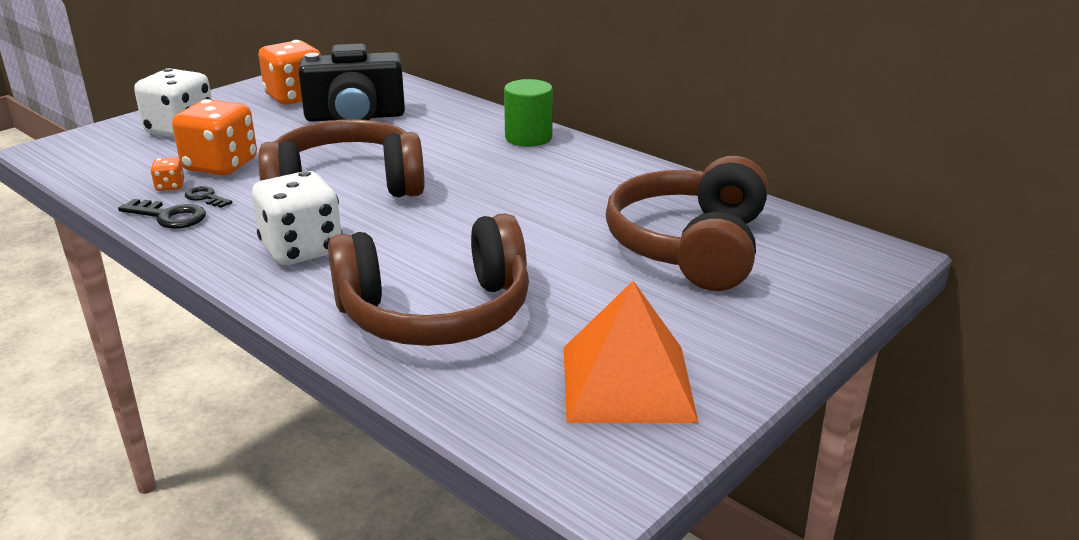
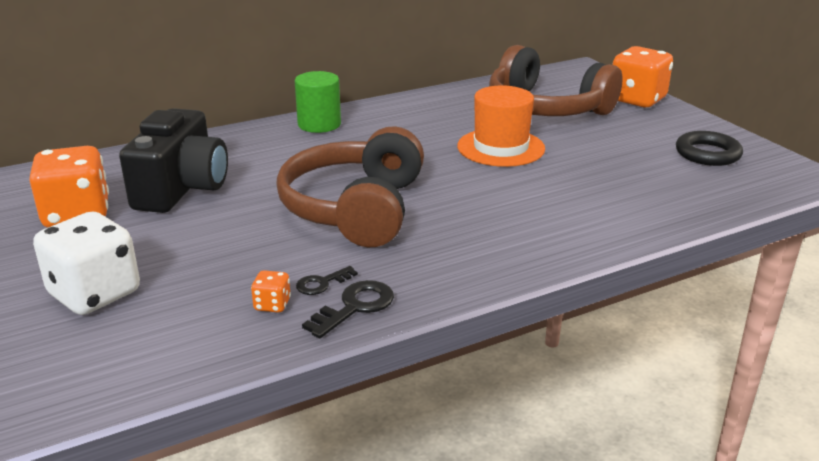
camera: 70 degrees left, 0 degrees up
(220, 166) = (241, 271): orange dice -> orange dice (637, 100)
(302, 249) = (476, 239): white dice -> none
(436, 313) = (607, 197): brown headphones -> none
(537, 233) = (501, 147): none -> orange hat
(627, 383) = (707, 154): orange pyramid -> black ring

